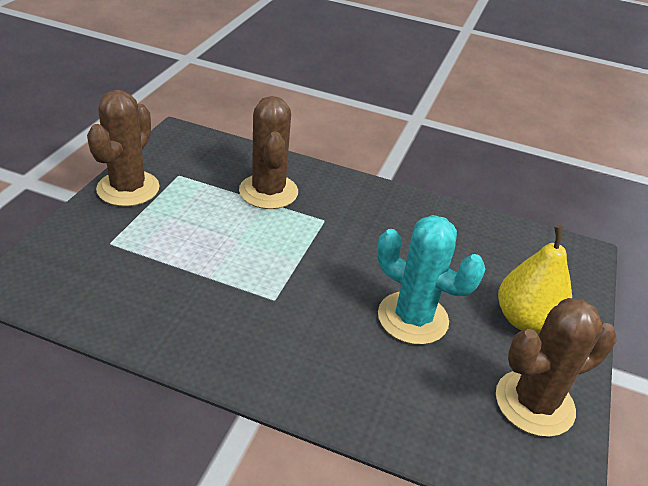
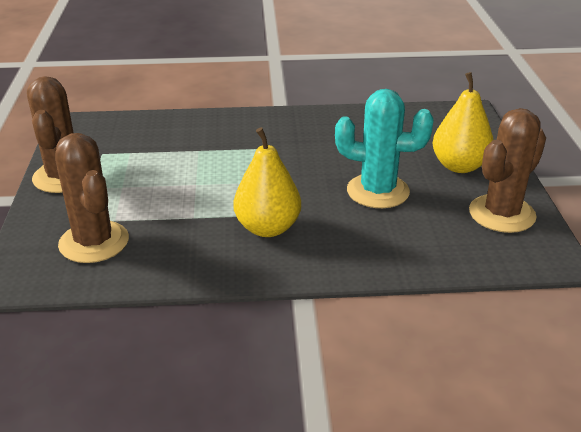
camera: 20 degrees left, 5 degrees down
(268, 192) = (193, 142): brown cactus -> brown cactus (94, 242)
(269, 319) = (267, 228): none -> yellow pear

